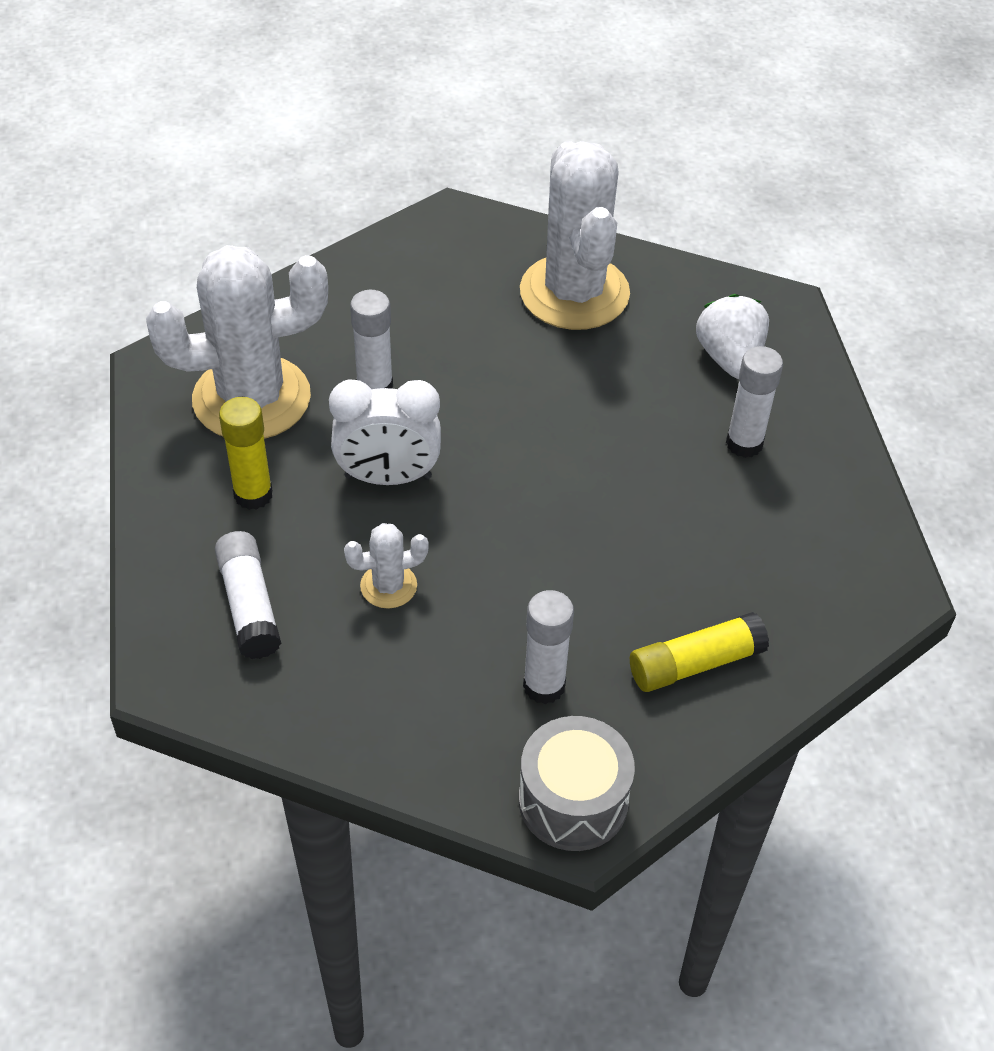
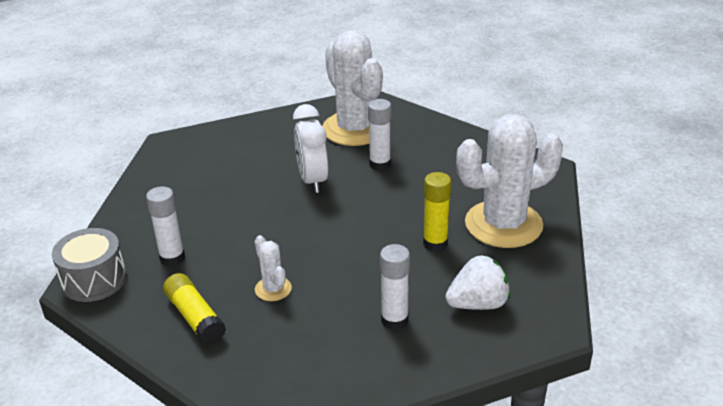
camera: 80 degrees right, 15 degrees down
(249, 605) = (214, 155): white glue stick -> none
(253, 495) = (287, 142): yellow glue stick -> yellow glue stick (435, 243)
(388, 586) = (234, 194): white cactus -> white cactus (273, 289)

